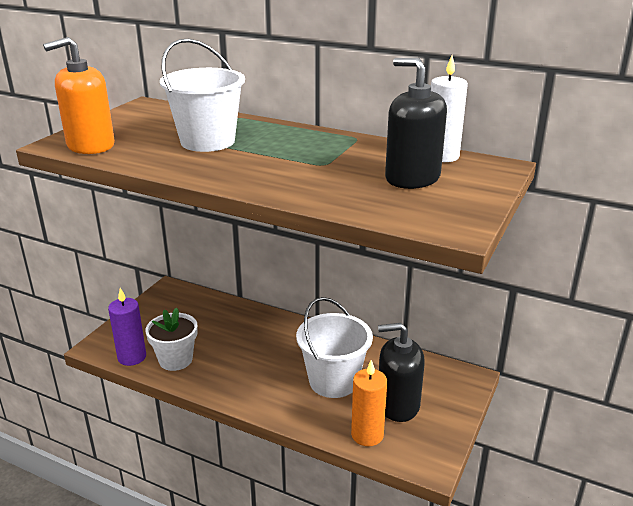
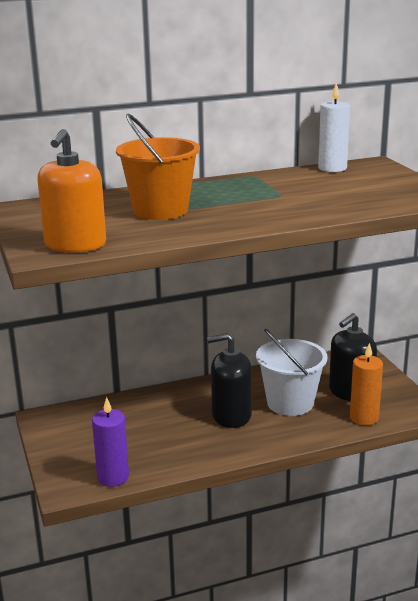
camera: 45 degrees left, 5 degrees down
(175, 360) = (153, 457): white flower pot -> none
(207, 141) = (160, 210): white bucket -> orange bucket
(412, 178) = (351, 184): black soap dispenser -> black soap dispenser (231, 415)

